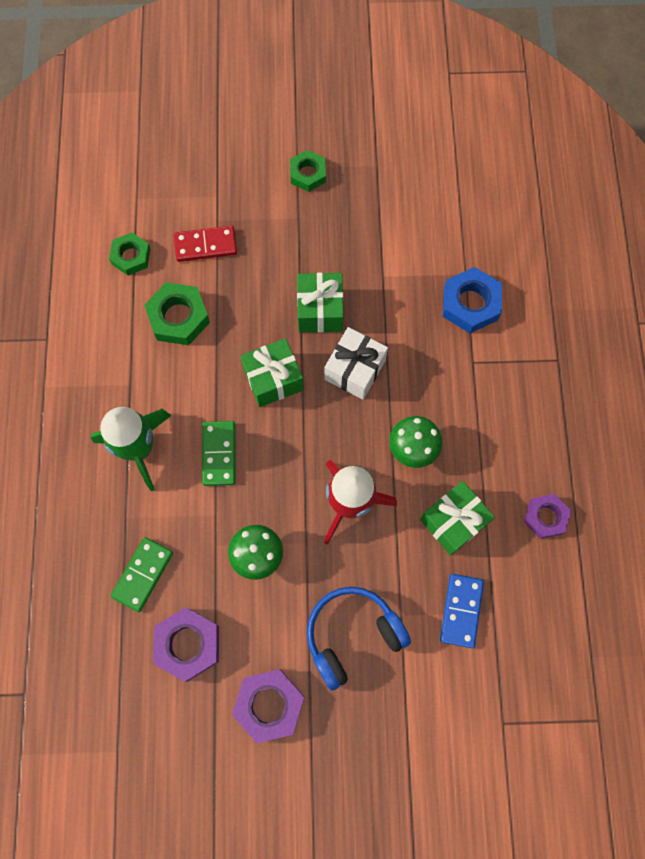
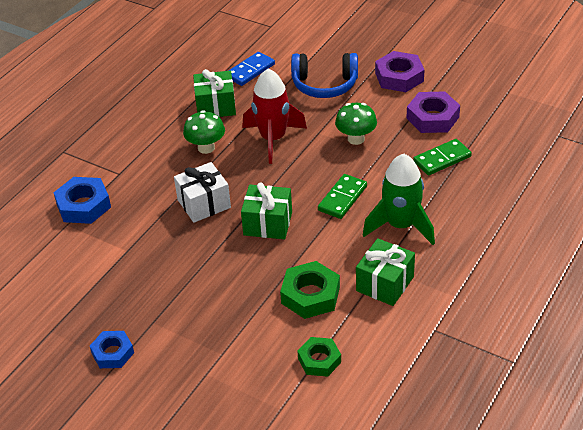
camera: 145 degrees left, 30 degrees down
(205, 245) = (247, 338): red domino -> none
(308, 174) = (113, 353): green nut -> blue nut
(320, 310) = (195, 250): green gift -> green gift (385, 284)
(545, 517) = (158, 87): purple nut -> none

